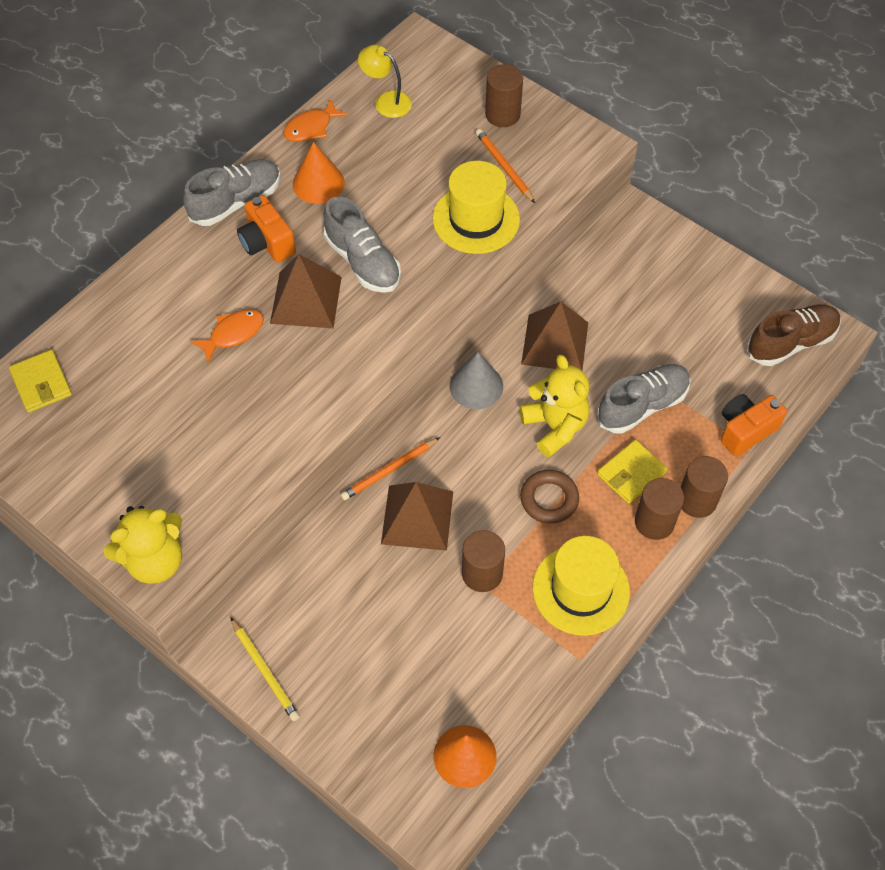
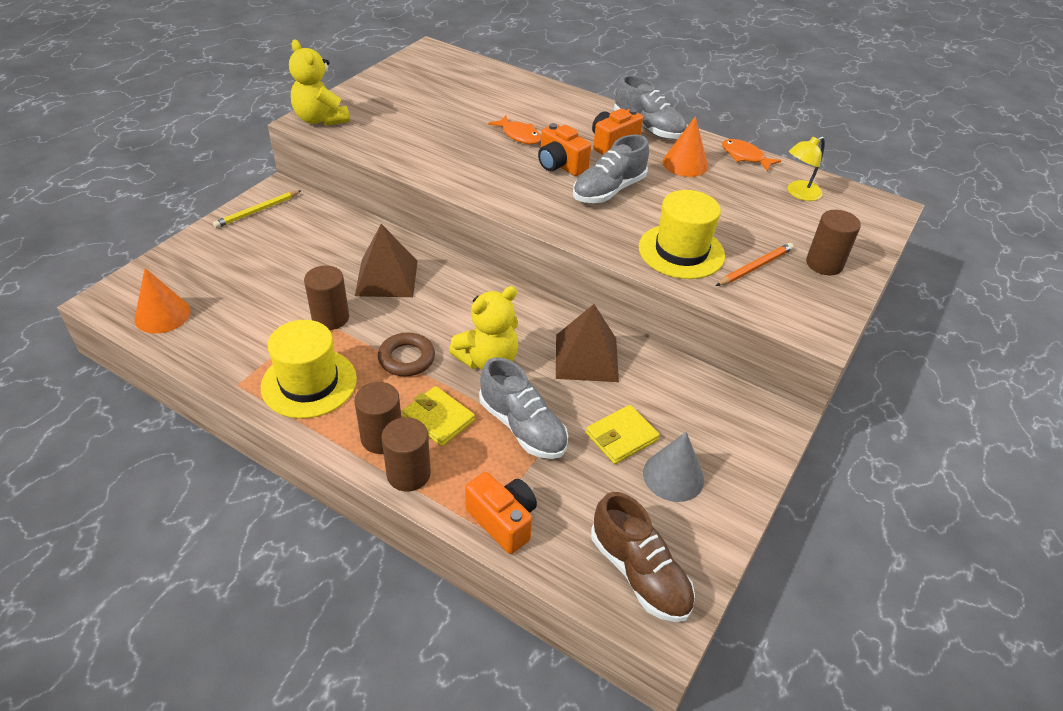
camera: 80 degrees right, 15 degrees down
(41, 383) = (462, 68): yellow wallet -> yellow wallet (621, 437)
(306, 300) = (560, 165): brown pyramid -> orange camera
(386, 101) = (799, 193): yellow lamp -> yellow lamp turned 150 degrees counterclockwise
(389, 470) = (432, 260): orange pencil -> none
(476, 386) = (525, 306): grey cone -> grey cone (673, 476)

